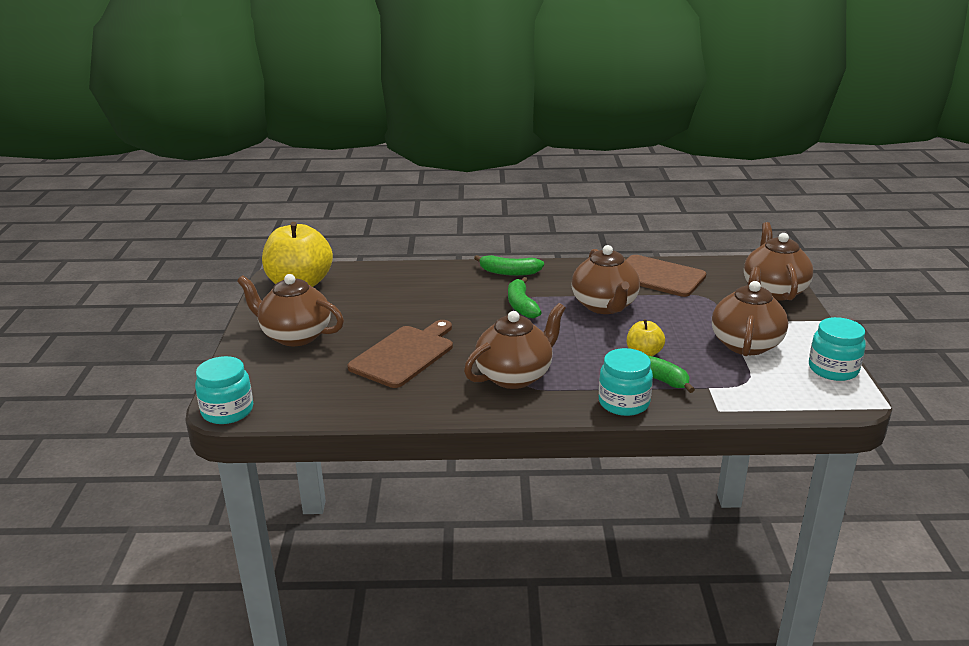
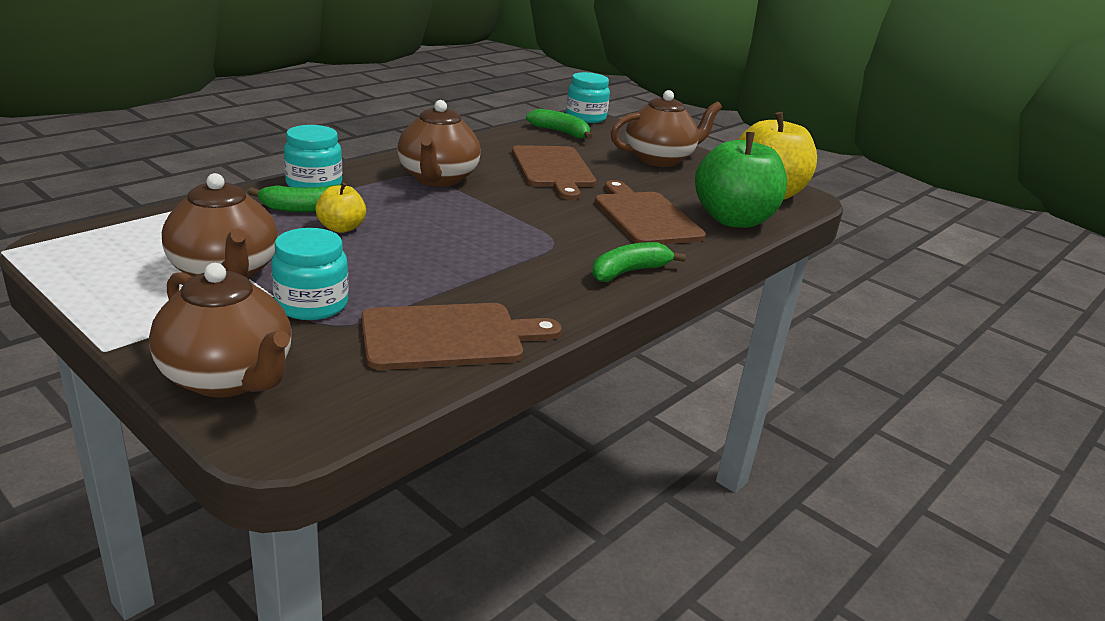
camera: 130 degrees right, 0 degrees up
(374, 277) = (733, 220): none -> green apple
(425, 297) = (645, 217): none -> brown cutting board
(521, 305) = (541, 237): green banana -> green banana (561, 132)
(605, 306) = (452, 266): brown teapot -> none
(833, 369) = (86, 274): turquoise jar -> turquoise jar (311, 304)

